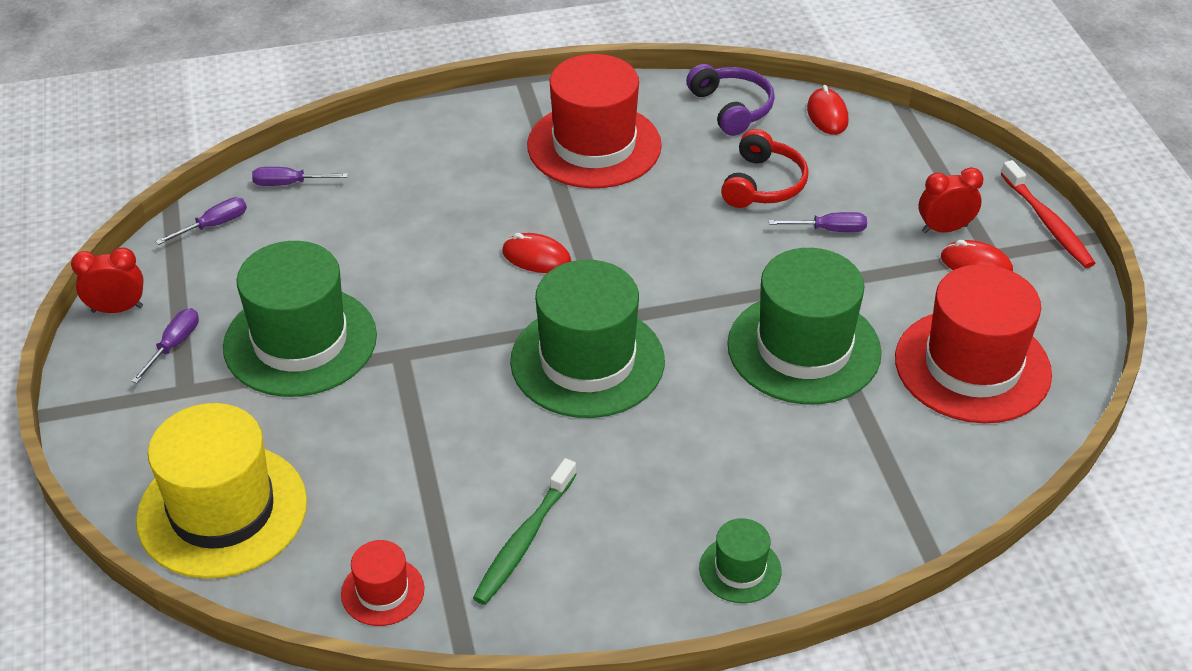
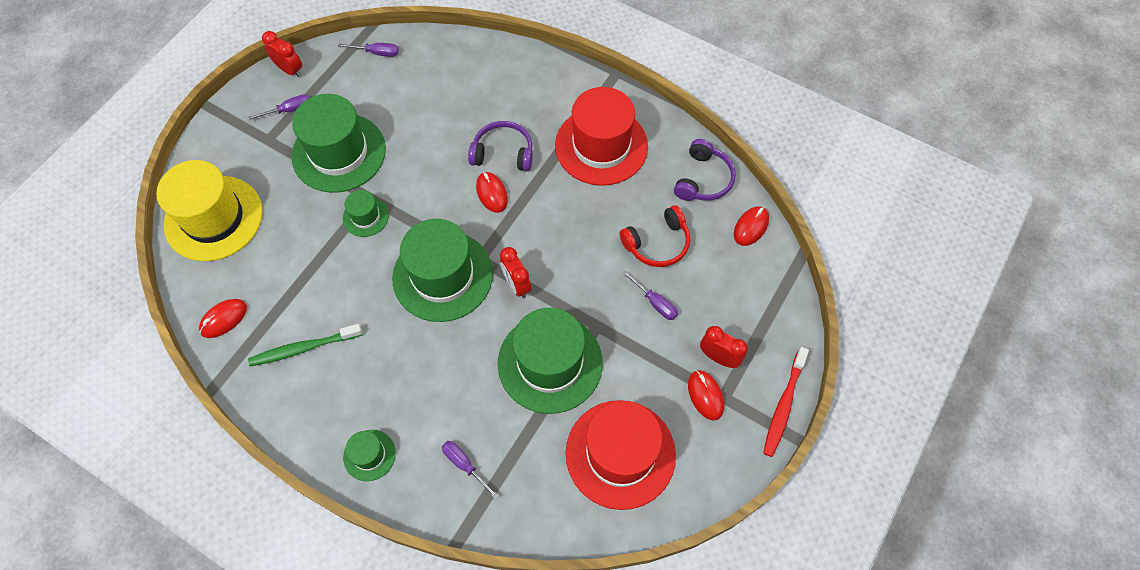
camera: 45 degrees right, 20 degrees up
(289, 184) = (434, 53): purple screwdriver -> purple screwdriver (464, 465)
(382, 591) = (224, 319): red hat -> red mouse
(421, 374) = (365, 217): none -> green hat
(498, 217) = (503, 153): none -> purple headphones
(676, 312) = (516, 284): none -> red clock

